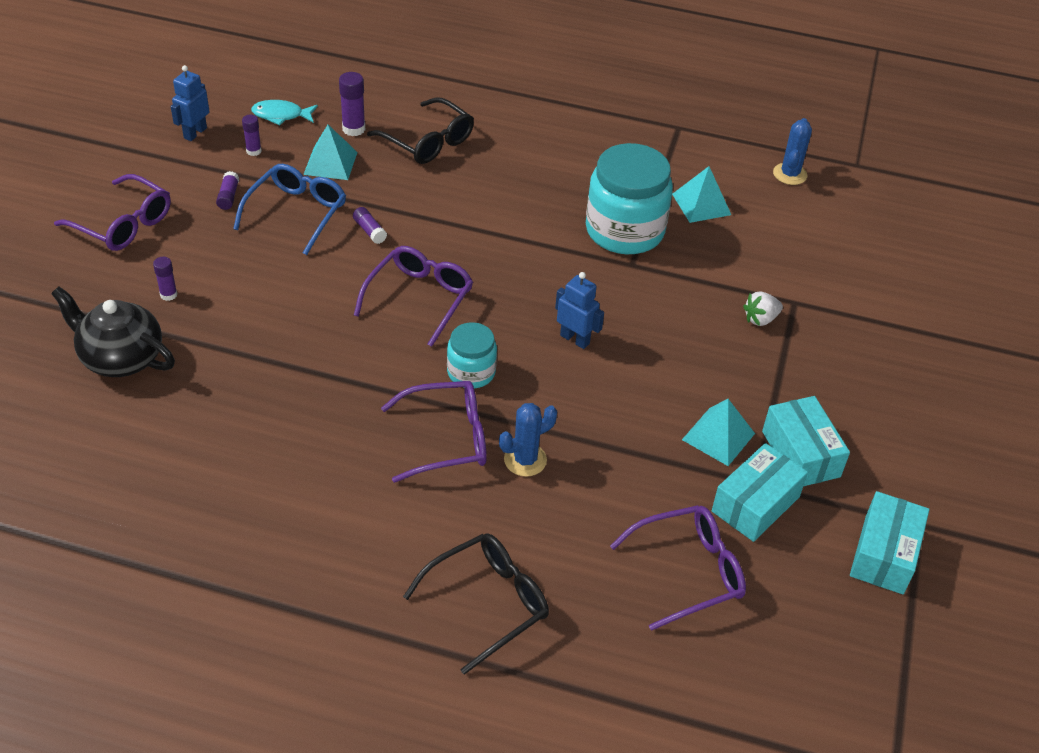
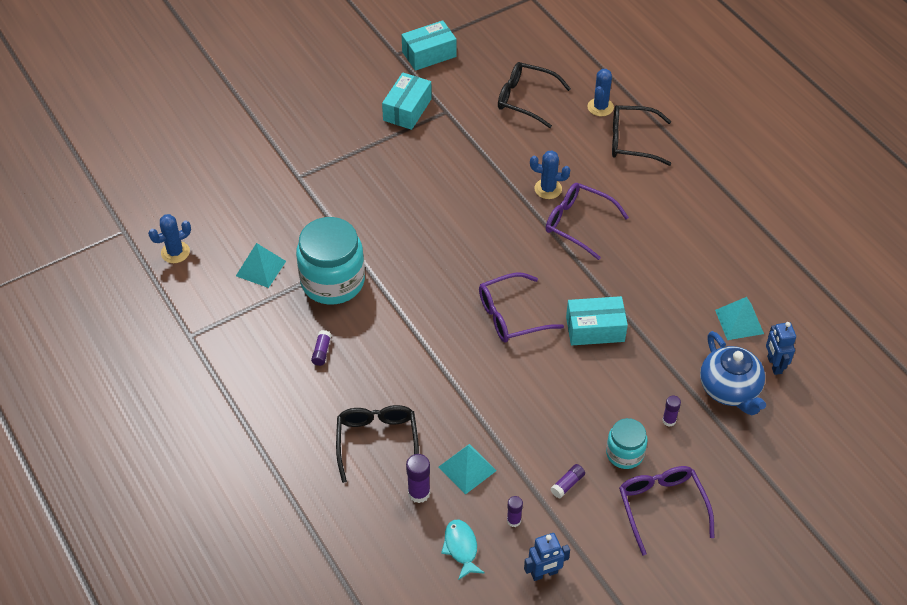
camera: 135 degrees left, 5 degrees up
(121, 358) = (730, 389): black teapot -> blue teapot
(281, 115) = (461, 548): turquoise fish -> turquoise fish turned 150 degrees counterclockwise
(296, 213) = (531, 436): blue glasses -> none
(369, 231) = (495, 387): purple glue stick -> purple glue stick (321, 352)
(471, 372) = (527, 251): turquoise jar -> turquoise jar (624, 453)
(575, 339) = (448, 233): blue robot -> blue robot (774, 365)
(582, 631) = (600, 107): none -> blue cactus
(688, 571) = (525, 99): purple glasses -> black glasses
(718, 436) = (436, 140): turquoise pyramid -> turquoise pyramid (739, 322)
(755, 504) = (459, 104): turquoise box -> turquoise box (595, 329)
(760, 319) = (331, 180): white strawberry -> none

